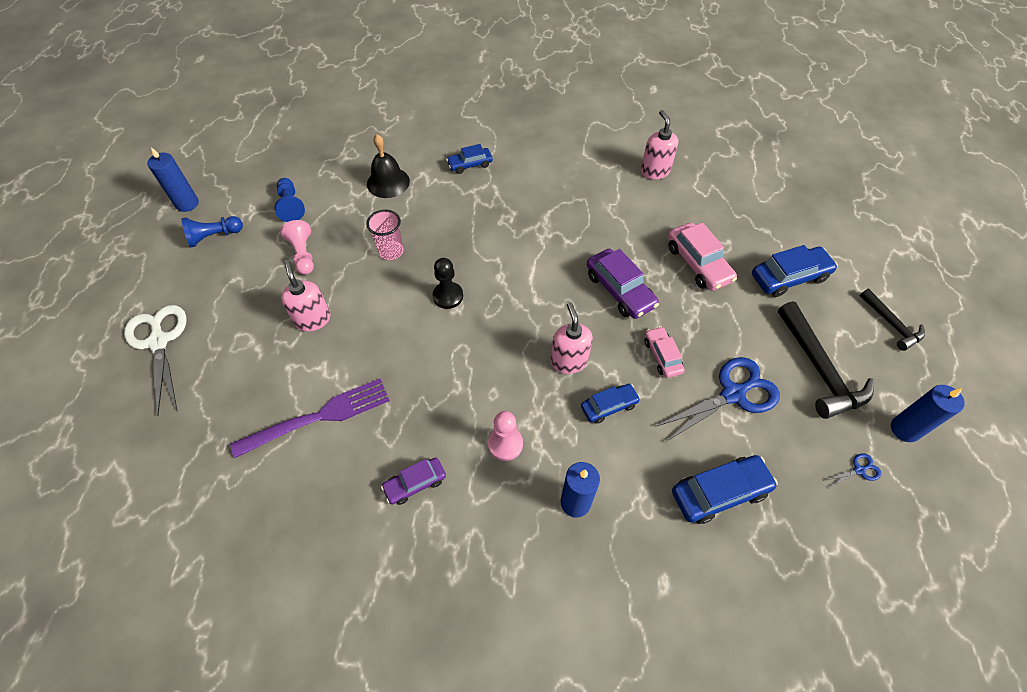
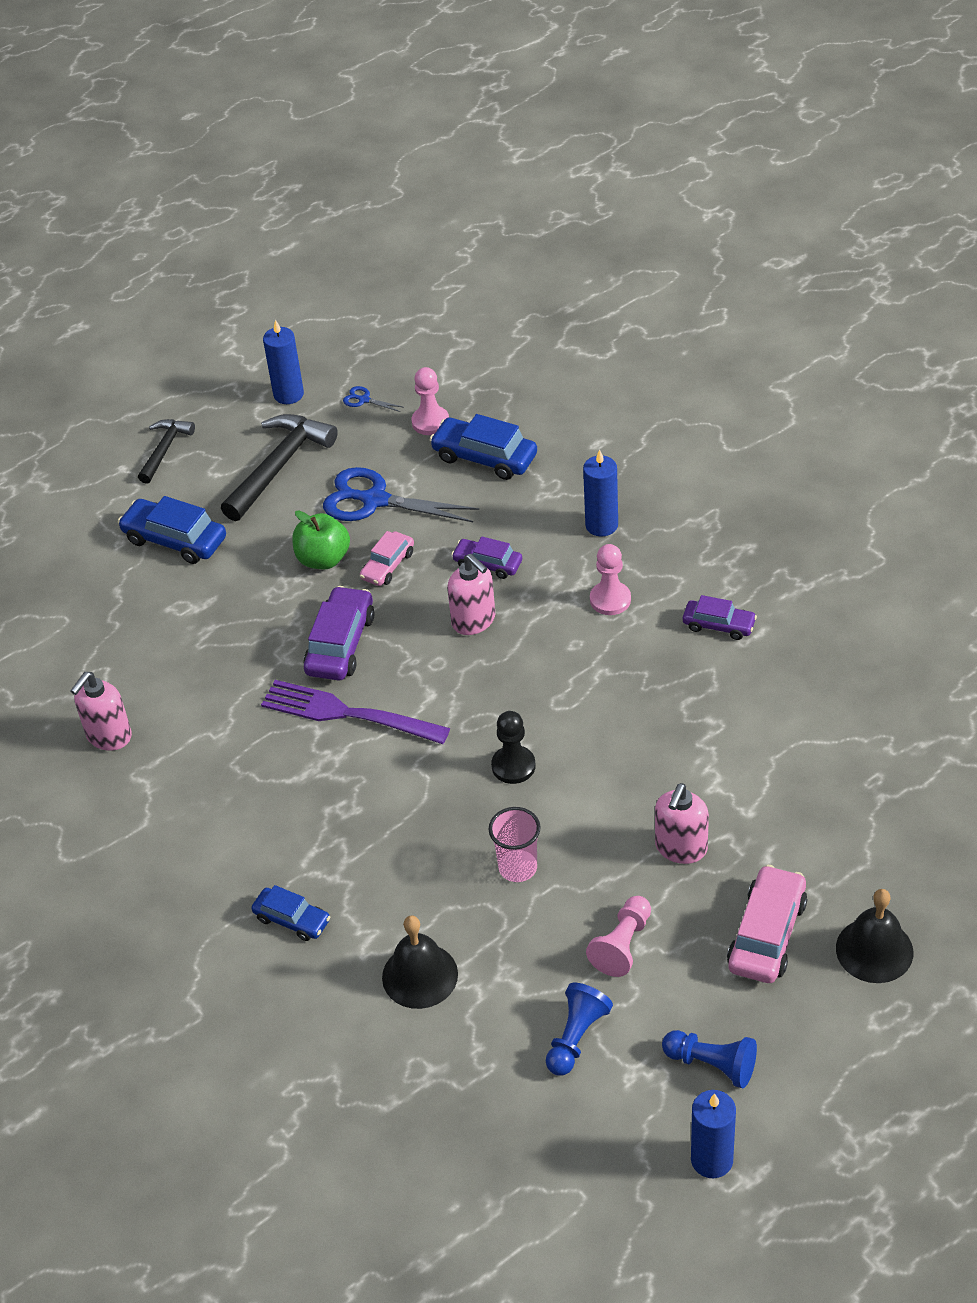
camera: 130 degrees left, 10 degrees down
(159, 341) = (874, 950): white scissors -> black bell
(319, 416) = (757, 739): purple fork -> purple fork (347, 713)
(569, 361) = (474, 621): pink soap dispenser -> pink soap dispenser turned 75 degrees counterclockwise
(609, 406) = (487, 564): blue car -> purple car
(698, 263) = (231, 611): pink car -> pink car (767, 934)
(701, 330) = (323, 559): none -> green apple
(793, 491) = (430, 422): none -> pink pawn

